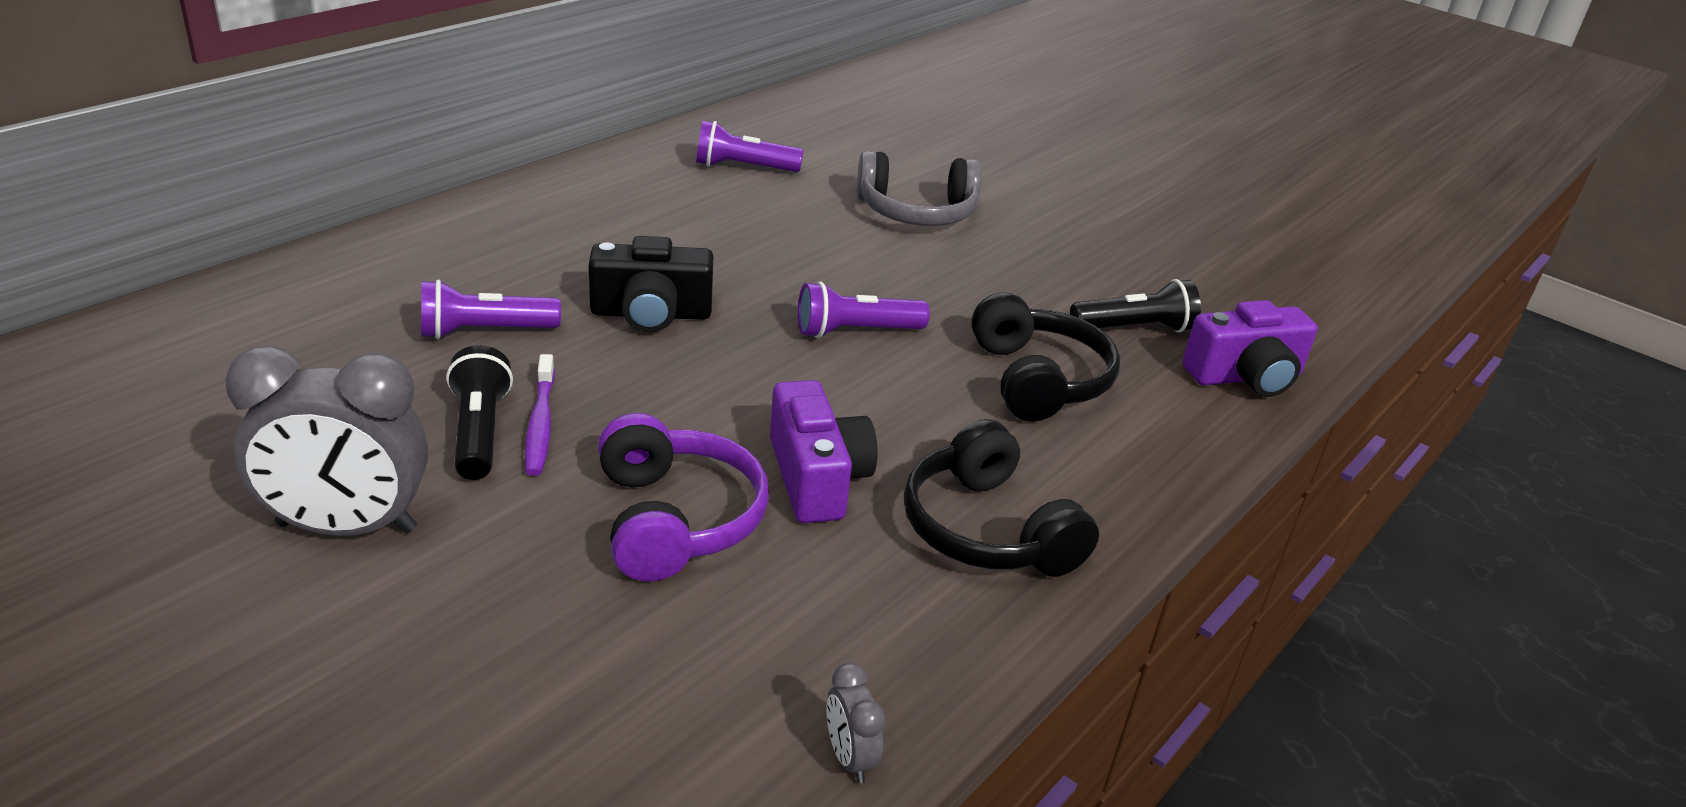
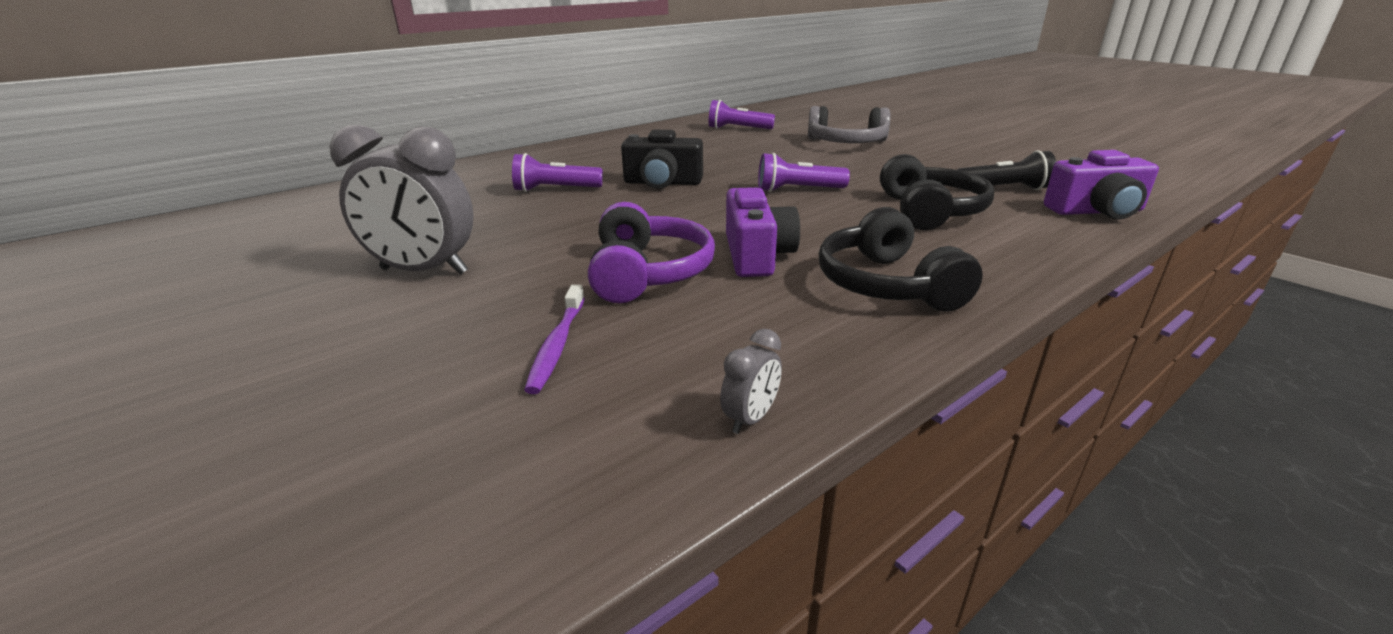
camera: 15 degrees right, 5 degrees down
(479, 432) = (532, 230): black flashlight -> none
(540, 424) = (572, 227): purple toothbrush -> purple toothbrush (557, 345)
(849, 758) = (750, 418): grey clock -> grey clock turned 135 degrees counterclockwise

